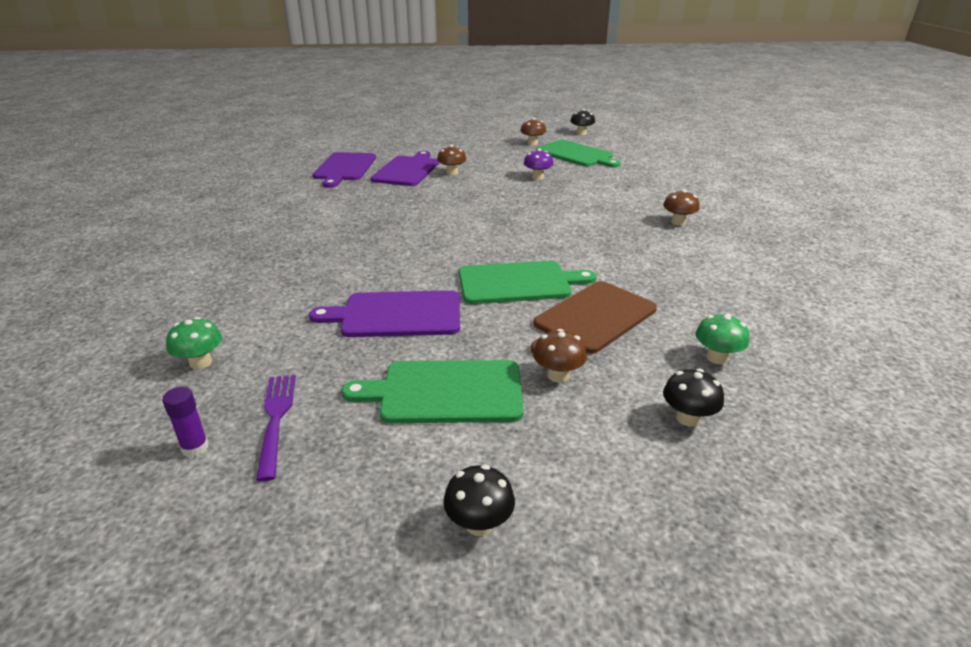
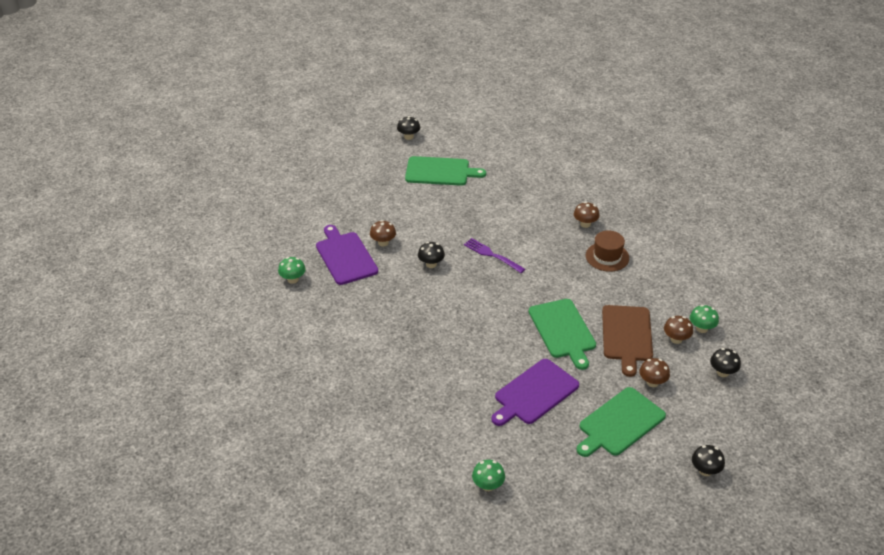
camera: 40 degrees left, 10 degrees up
(195, 448) = (561, 521): purple glue stick -> none
(276, 419) = (572, 486): purple fork -> purple fork (492, 255)
(344, 168) = (293, 279): purple cutting board -> green mushroom
(469, 196) = (431, 264): none -> black mushroom
(518, 283) = (563, 331): green cutting board -> green cutting board turned 120 degrees clockwise
(532, 143) = (390, 170): brown mushroom -> brown mushroom (676, 339)
(537, 177) = (449, 217): purple mushroom -> none
(668, 251) = (607, 257): none -> brown hat

